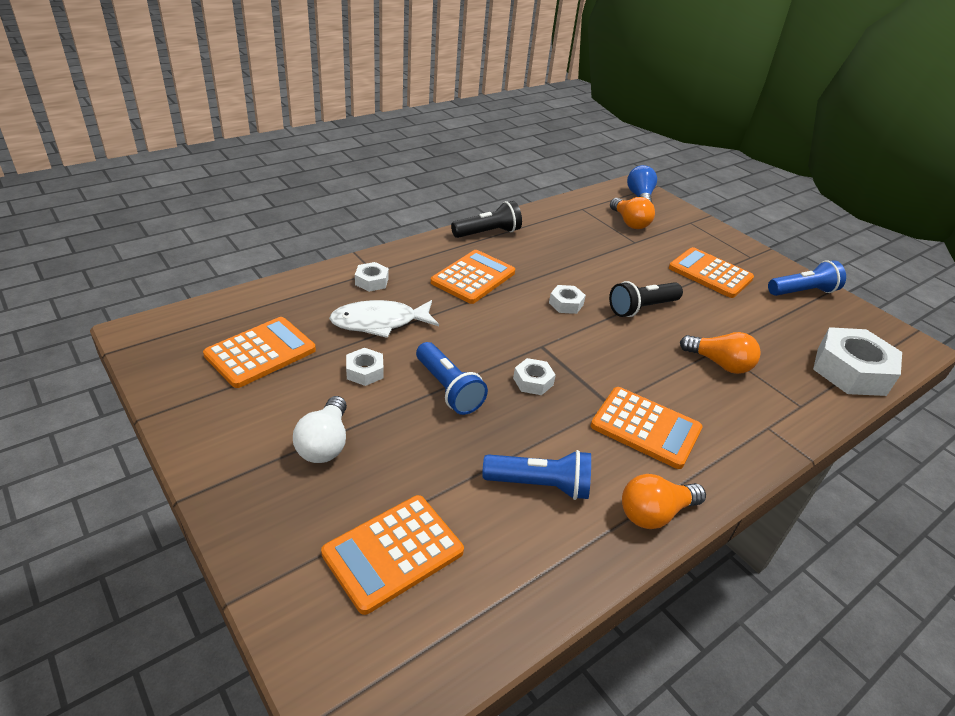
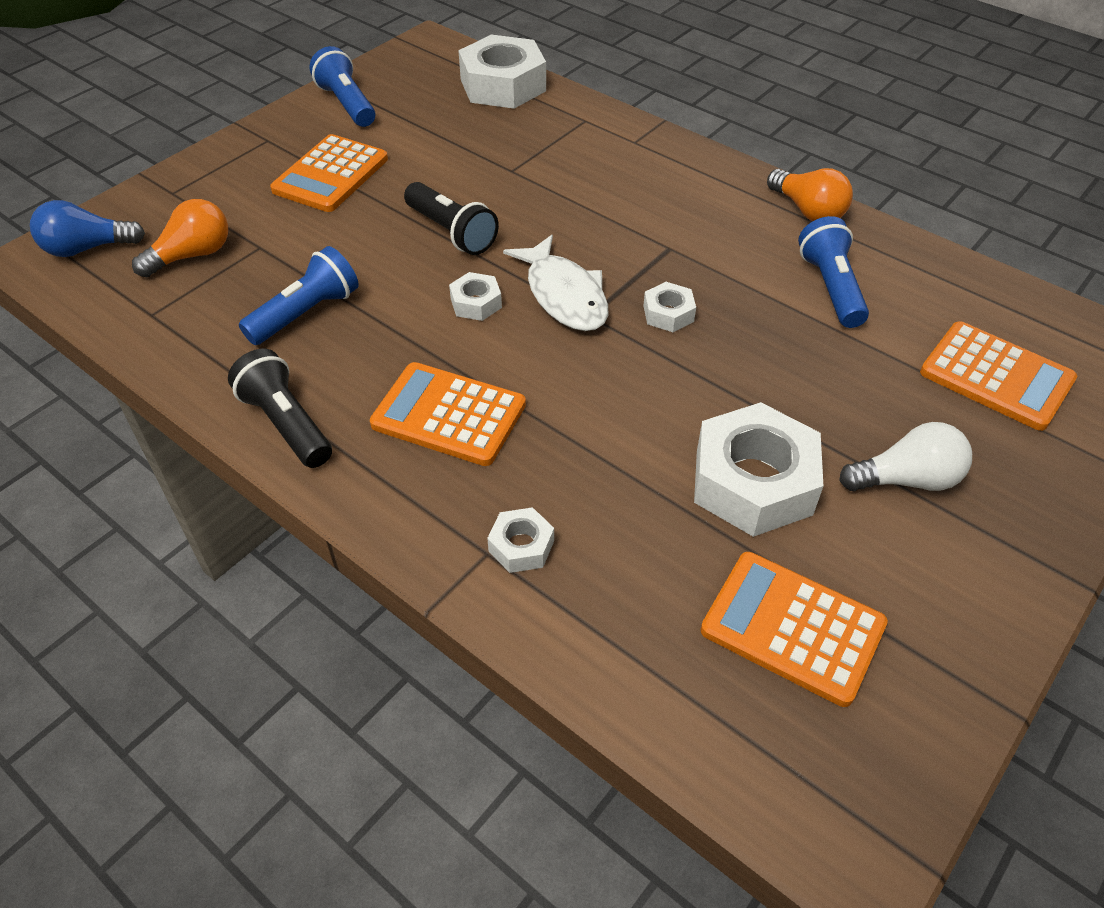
camera: 100 degrees left, 10 degrees up
(365, 371) = (753, 482): white nut -> white nut, size x2.11
(379, 322) = (632, 499): white fish -> white fish (564, 295)
(448, 389) = (732, 388): blue flashlight -> blue flashlight (306, 313)
(645, 428) = (691, 220): orange calculator -> none
(719, 364) = (542, 170): orange light bulb -> none

